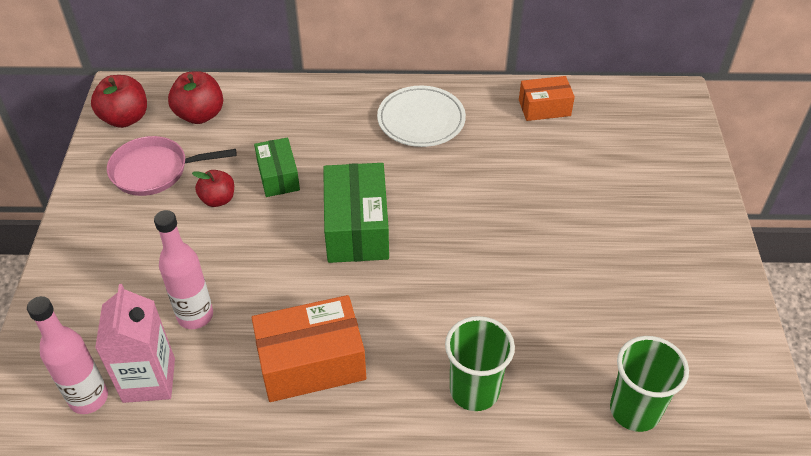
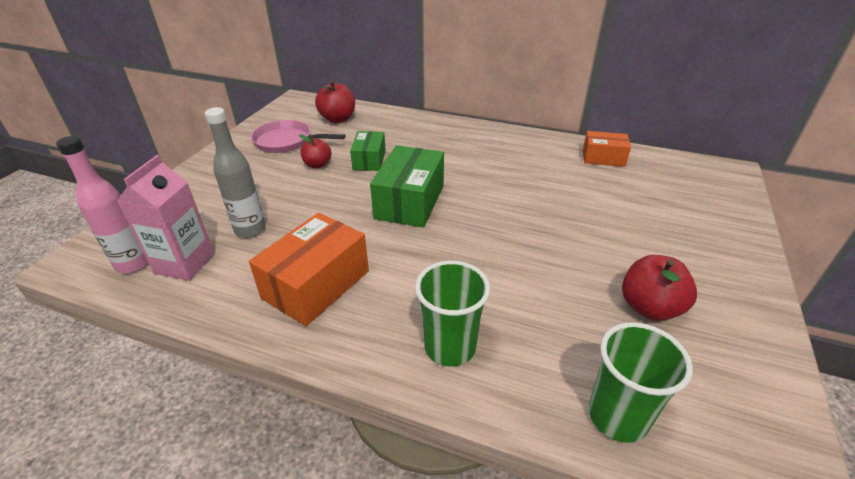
camera: 20 degrees right, 10 degrees down
(125, 118) = (288, 113): red apple -> red apple (649, 307)
(195, 316) = (250, 230): pink bottle -> grey bottle
(311, 363) = (316, 284): orange box -> orange box turned 60 degrees counterclockwise
(421, 120) = (496, 148): white plate -> none

